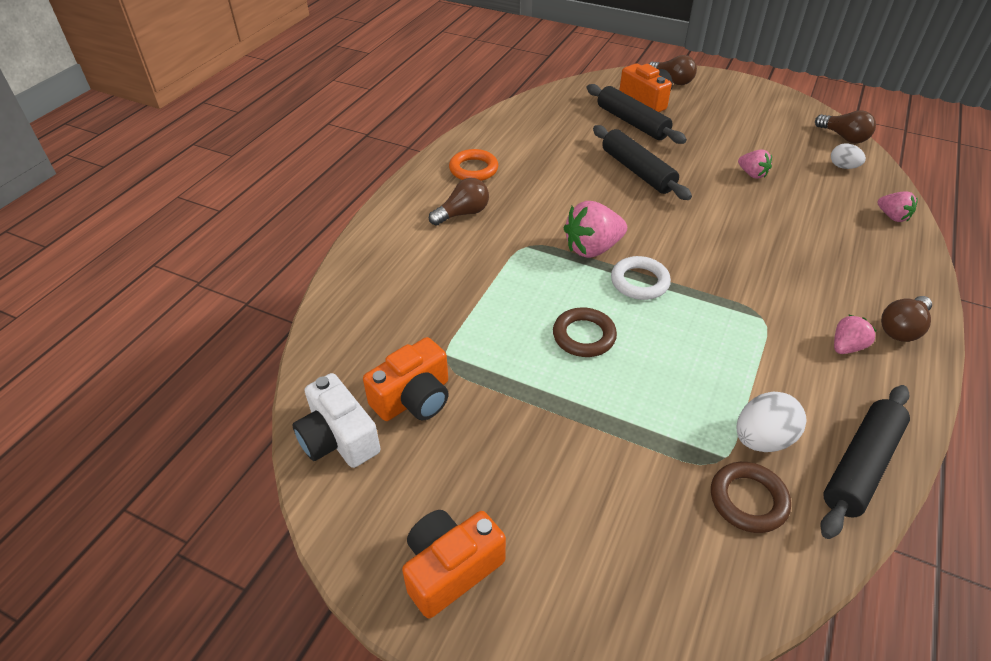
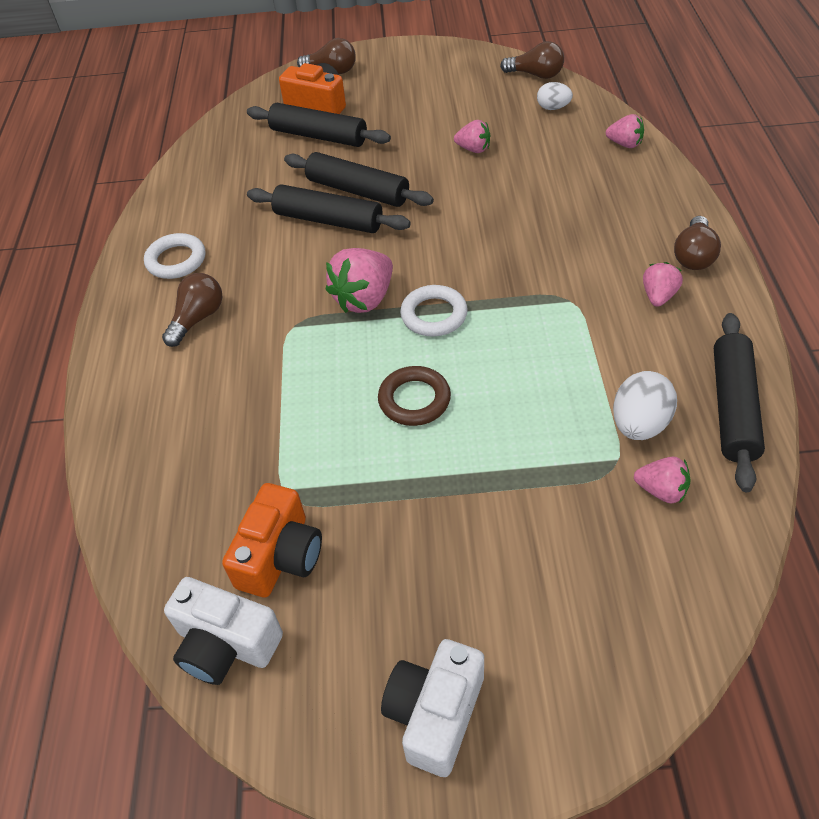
camera: 25 degrees left, 5 degrees up
(451, 569) = (435, 714): orange camera -> white camera
(473, 169) = (176, 260): orange ring -> white ring
(601, 183) = (328, 220): none -> black rolling pin
(748, 500) = (661, 490): brown ring -> pink strawberry

